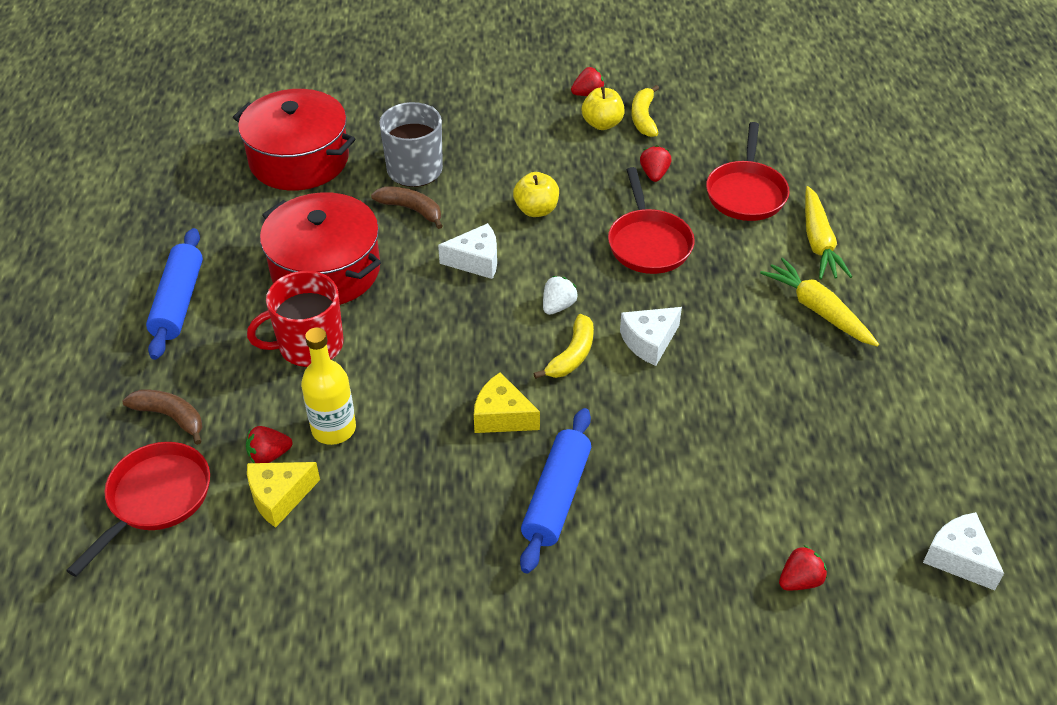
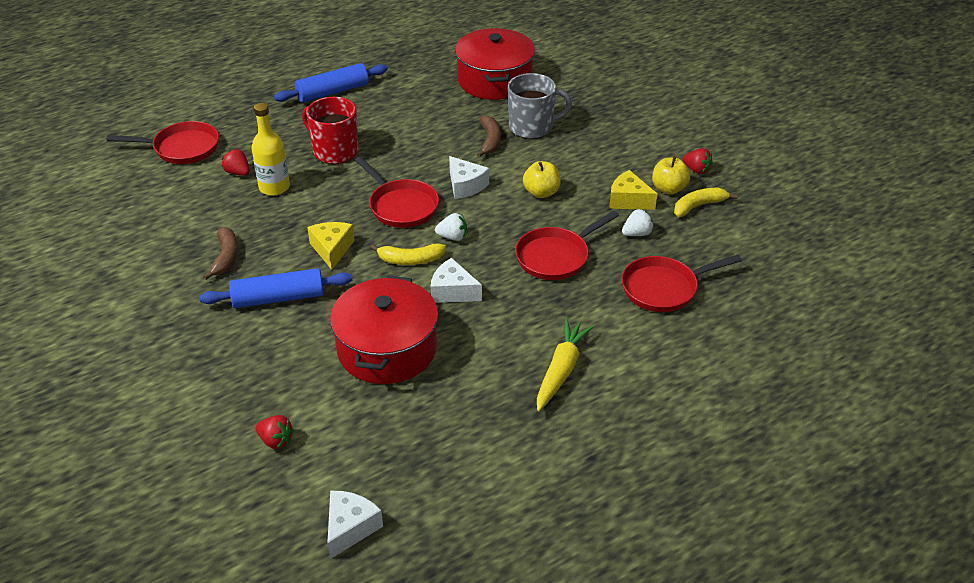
camera: 60 degrees right, 5 degrees down
(171, 417) = (243, 127): brown banana -> brown banana (226, 257)
(279, 497) = (209, 189): yellow cheese -> yellow cheese (628, 200)
(326, 270) = (403, 131): red pot -> red pot (387, 349)
(469, 327) = (401, 206): none -> red pan
(654, 174) = (637, 234): red strawberry -> white strawberry
(818, 242) = (643, 347): yellow carrot -> none

